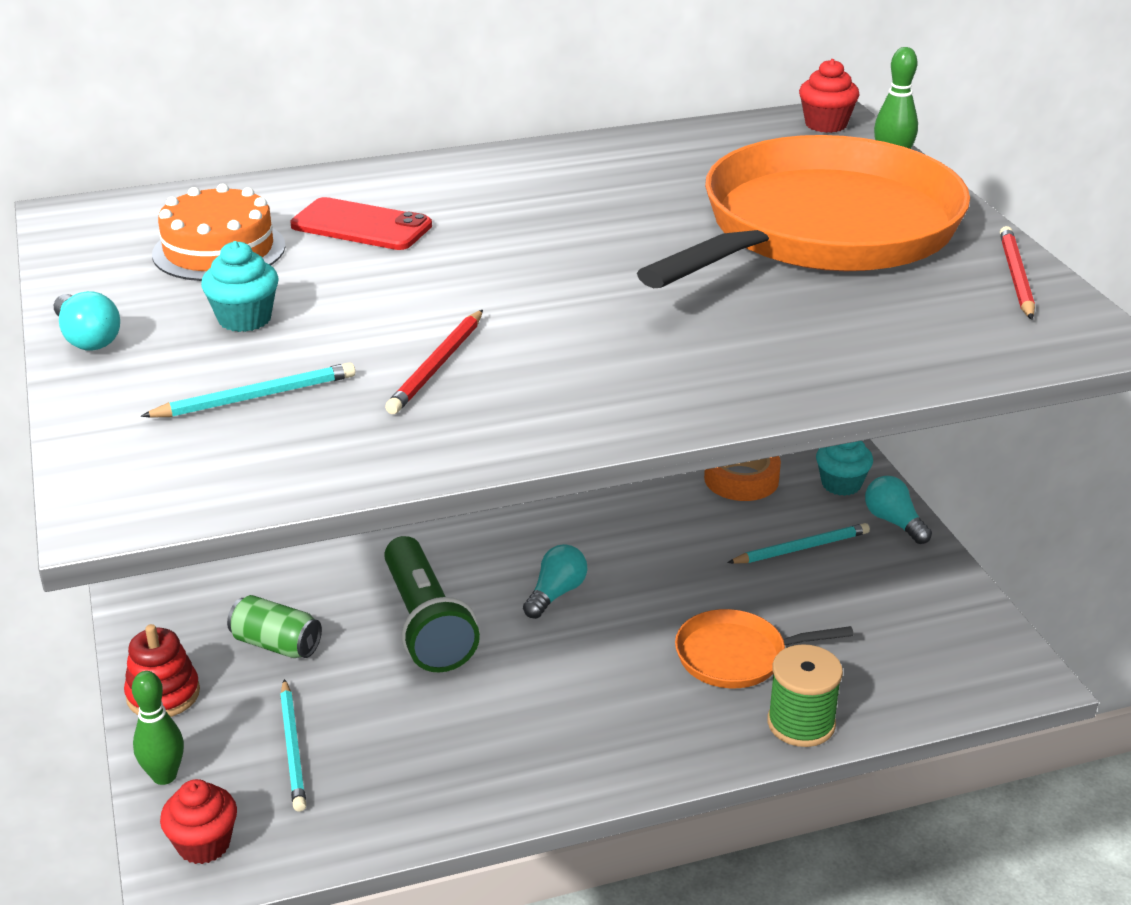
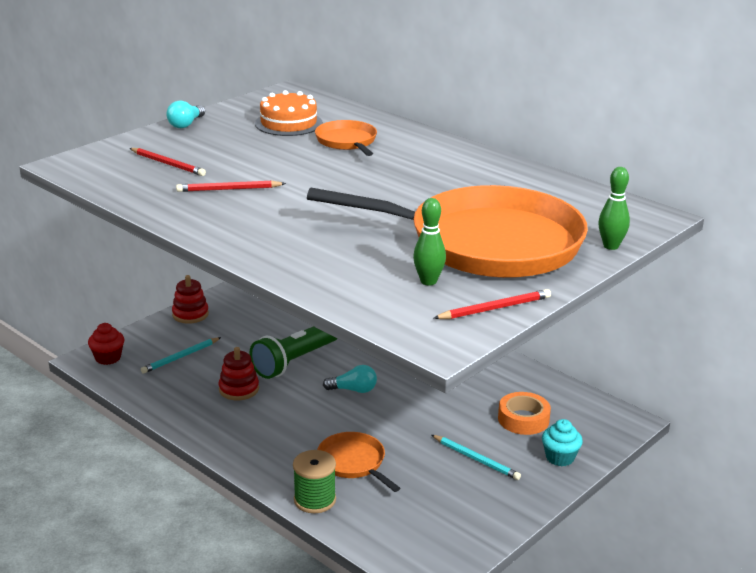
camera: 60 degrees right, 5 degrees down
(164, 776) = (141, 334): green bowling pin -> green bowling pin (428, 281)
(244, 319) = (231, 144): turquoise cupcake -> none
(255, 397) = (168, 164): turquoise pencil -> red pencil
(276, 644) = (245, 328): green can -> none
(361, 226) = (347, 141): red phone -> orange pan
(453, 709) = (239, 389): none -> red stacking toy
(826, 124) = (642, 217): red cupcake -> none
(894, 522) = (541, 488): turquoise light bulb -> none

